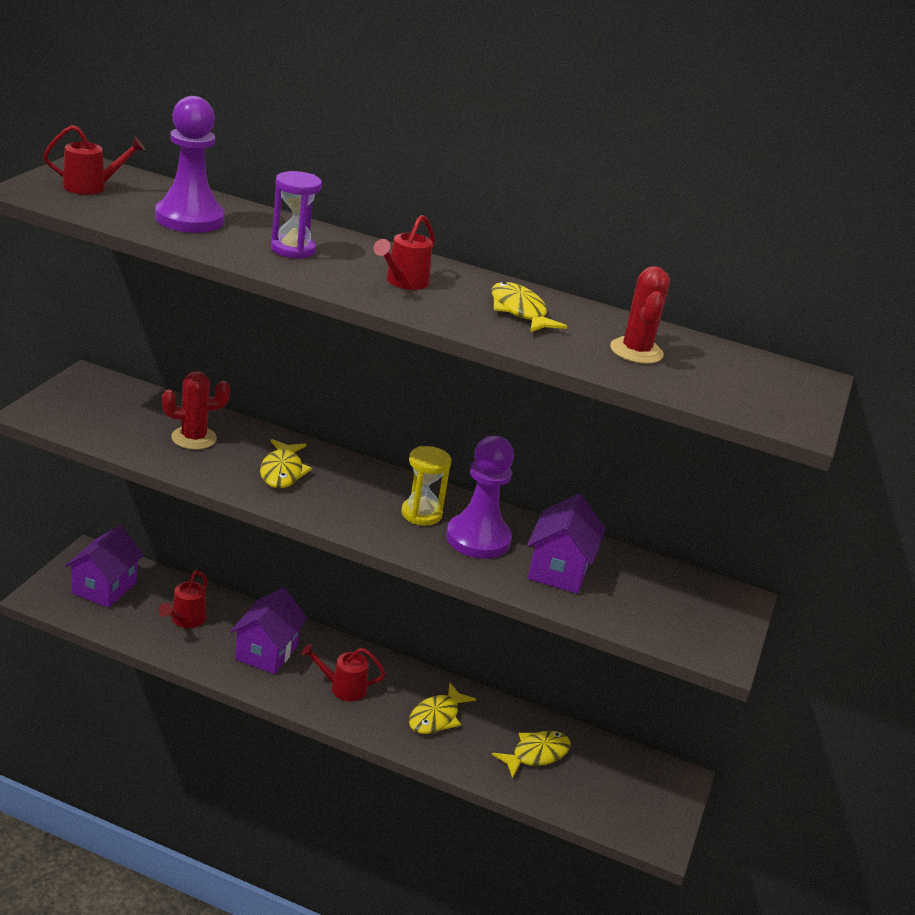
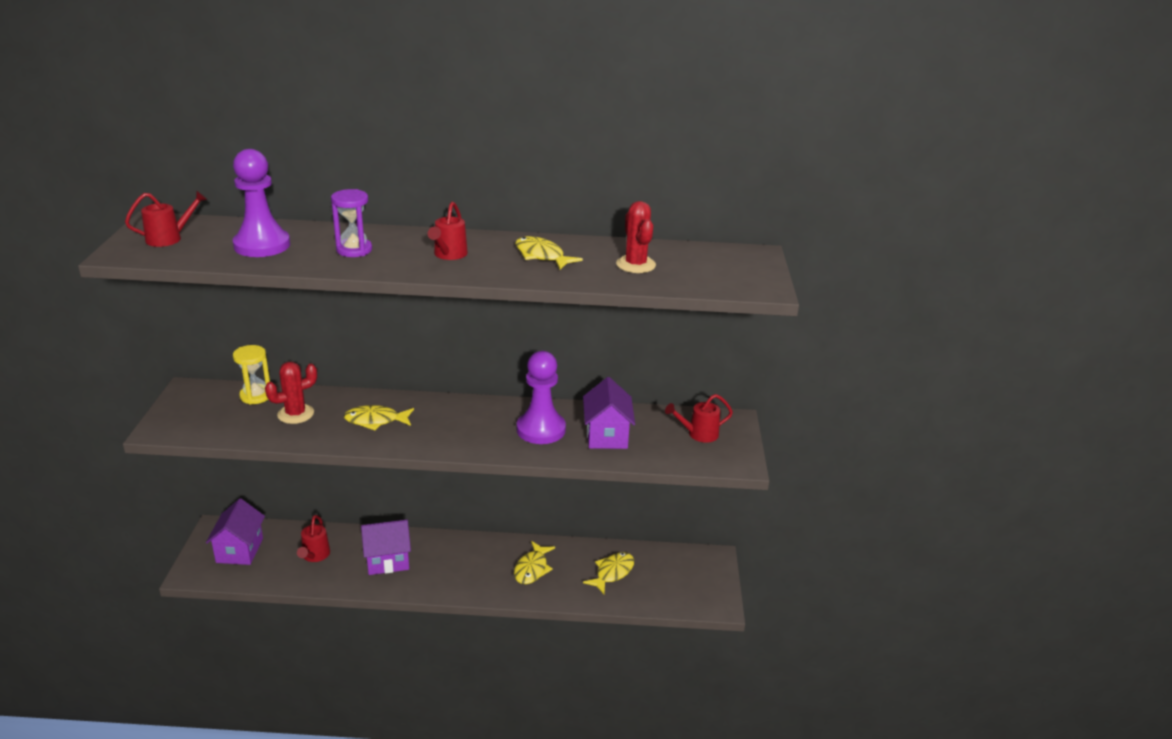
camera: 15 degrees left, 0 degrees up
(266, 652) = (387, 560): purple house -> purple house turned 75 degrees clockwise
(282, 471) = (375, 420): yellow fish -> yellow fish turned 105 degrees clockwise
(342, 687) = (455, 569): red watering can -> red watering can (698, 434)
(421, 514) = (492, 423): yellow hourglass -> yellow hourglass (256, 396)

